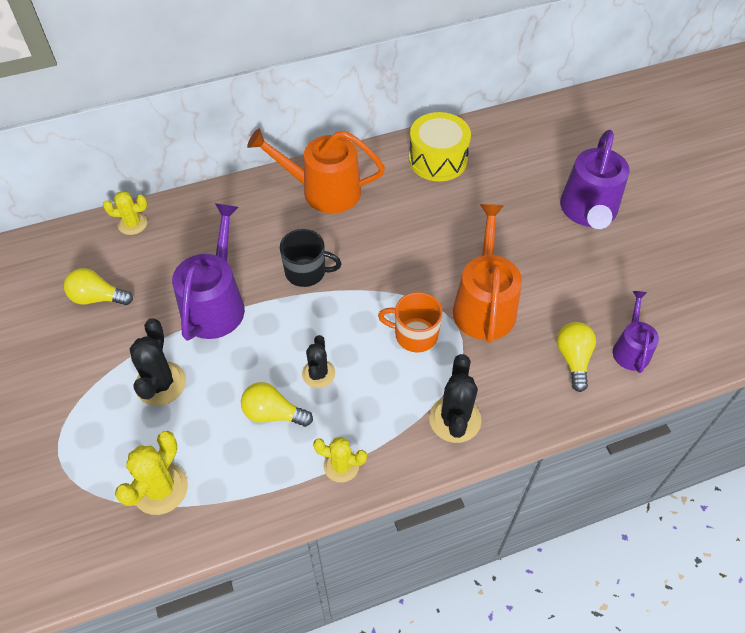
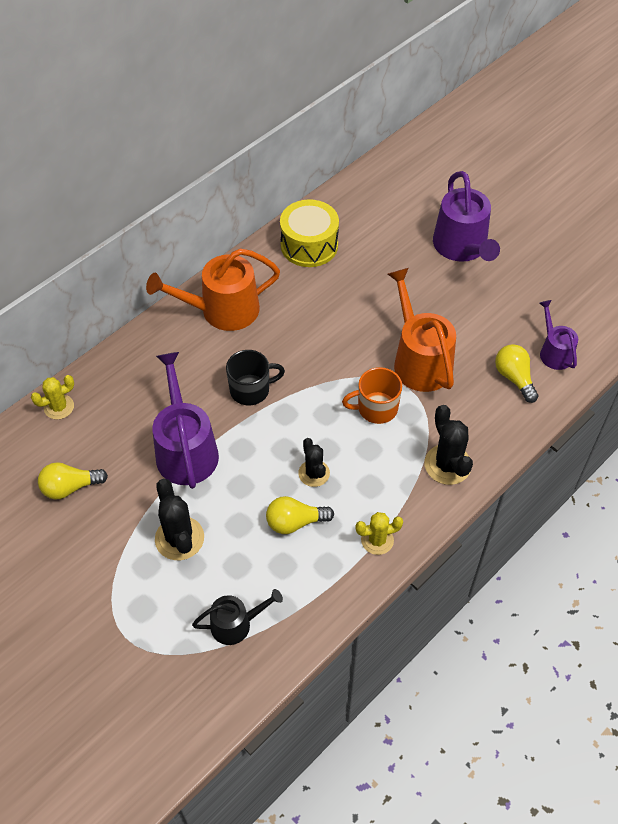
camera: 25 degrees left, 0 degrees up
(160, 488) = (235, 624): yellow cactus -> black watering can

